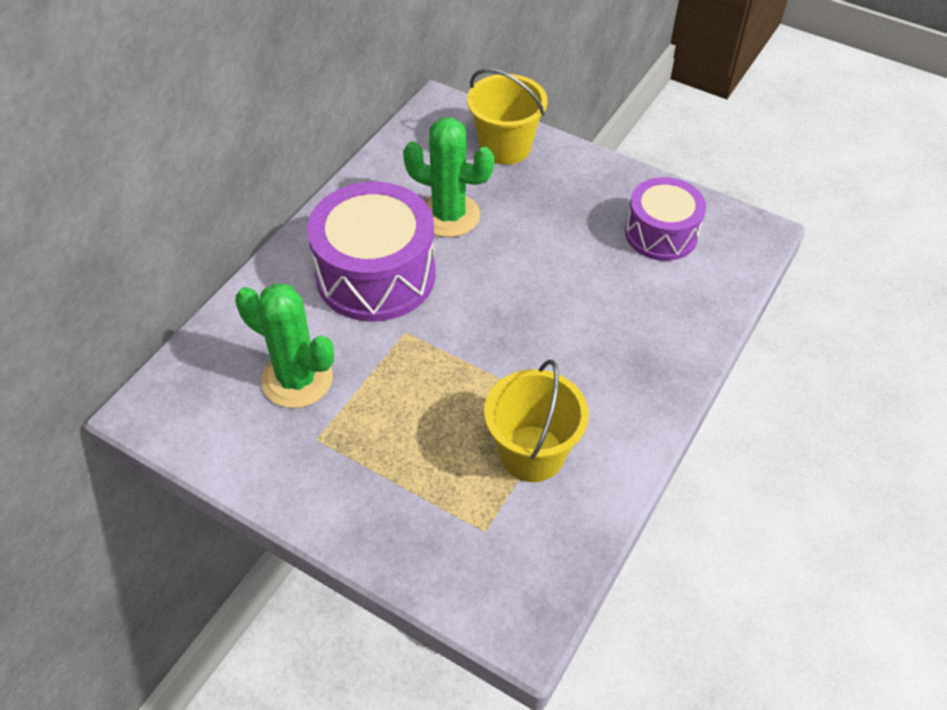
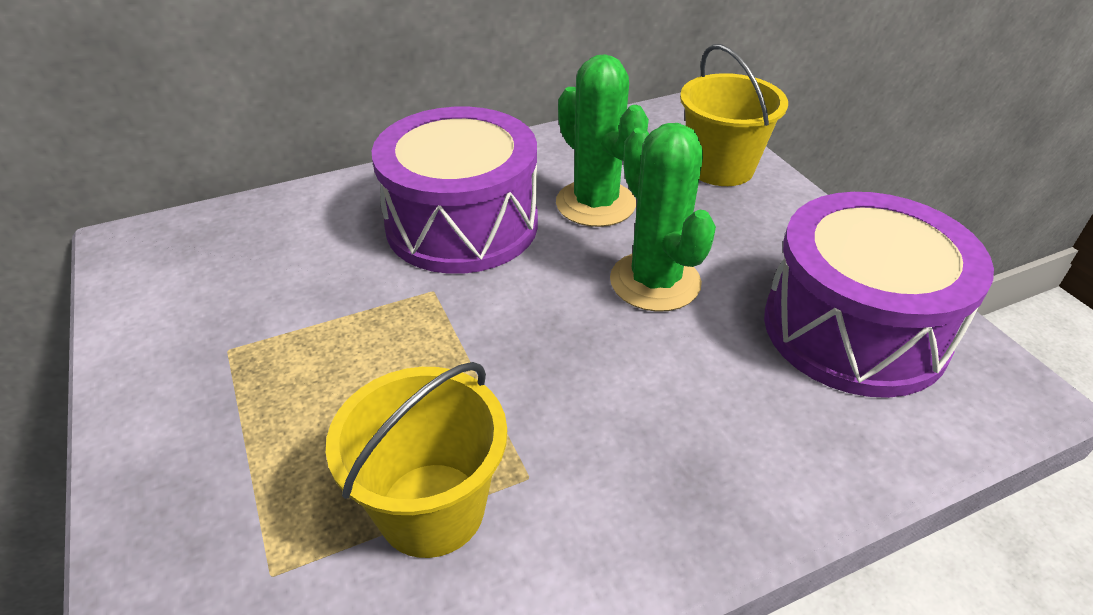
camera: 35 degrees right, 10 degrees down
(297, 379) = (279, 282): green cactus -> green cactus (655, 282)
(661, 234) = (854, 329): purple drum -> purple drum, size x1.59

